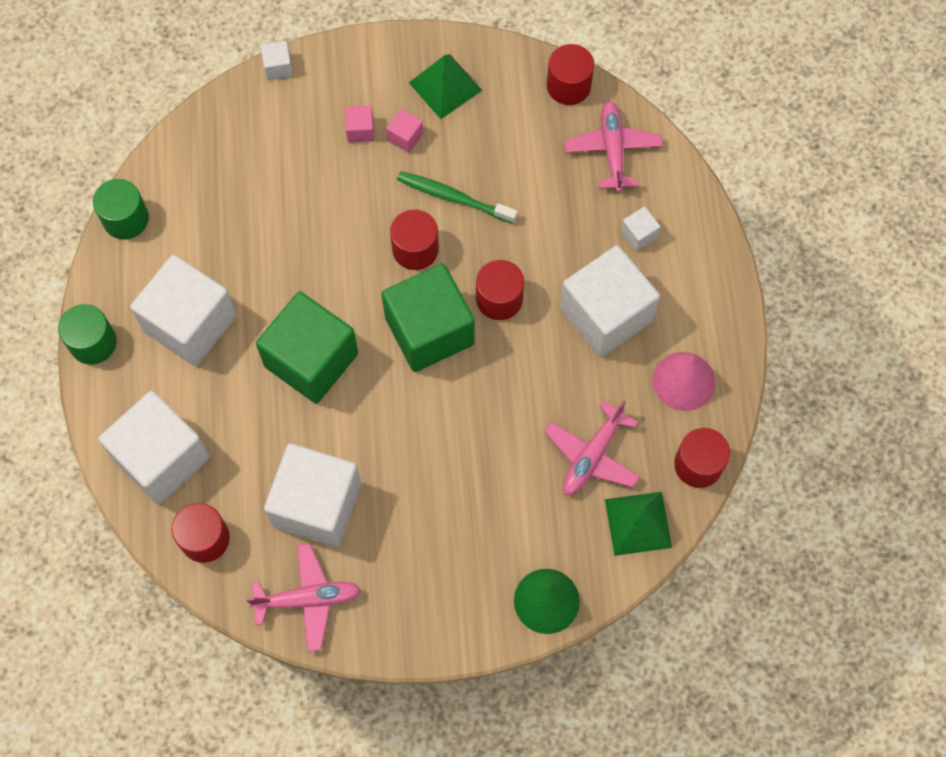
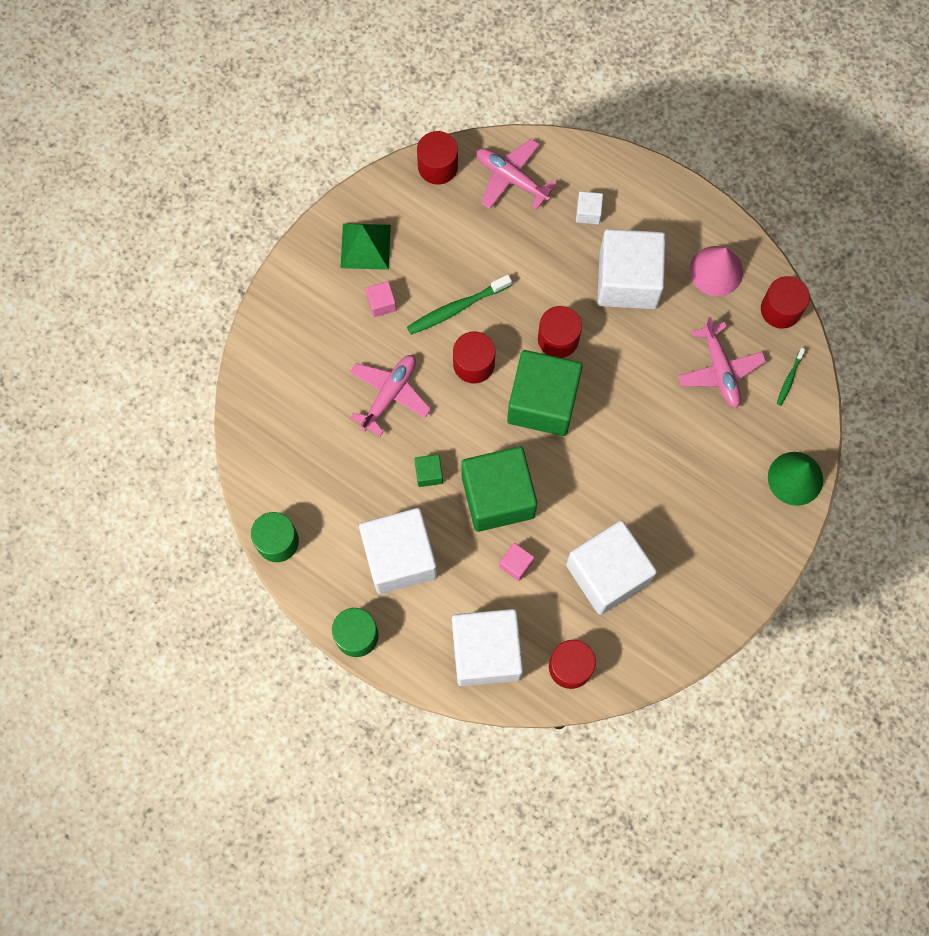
camera: 50 degrees left, 5 degrees up
(278, 67) = (248, 345): white cube -> none
(285, 289) = (429, 473): none -> green cube
(308, 599) = (670, 630): pink plane -> pink plane (389, 394)
(360, 130) = (349, 329): pink cube -> pink cube (516, 564)
(638, 523) = (789, 379): green pyramid -> green toothbrush

